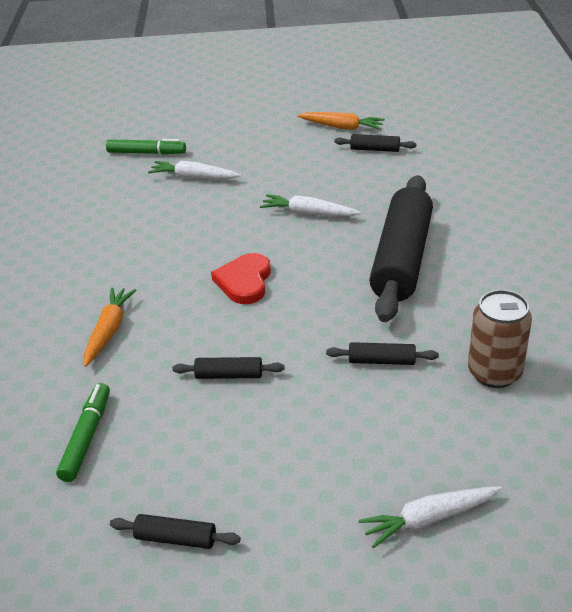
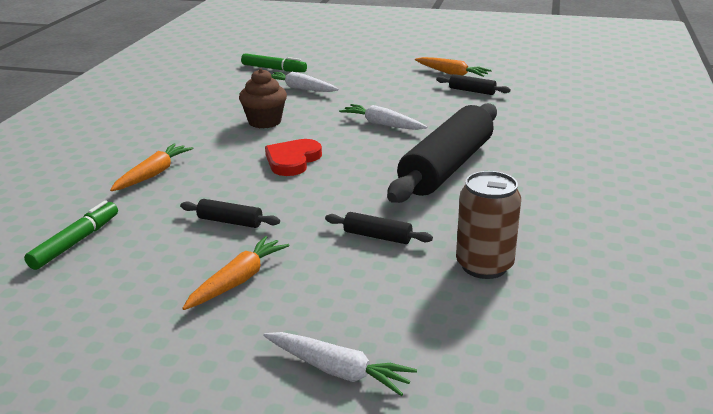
camera: 15 degrees right, 10 degrees down
(176, 538) = (89, 332): black rolling pin -> none
(183, 233) = (265, 122): none -> brown cupcake
(281, 444) = (238, 280): none -> orange carrot
(428, 519) = (338, 371): white carrot -> white carrot turned 150 degrees counterclockwise

